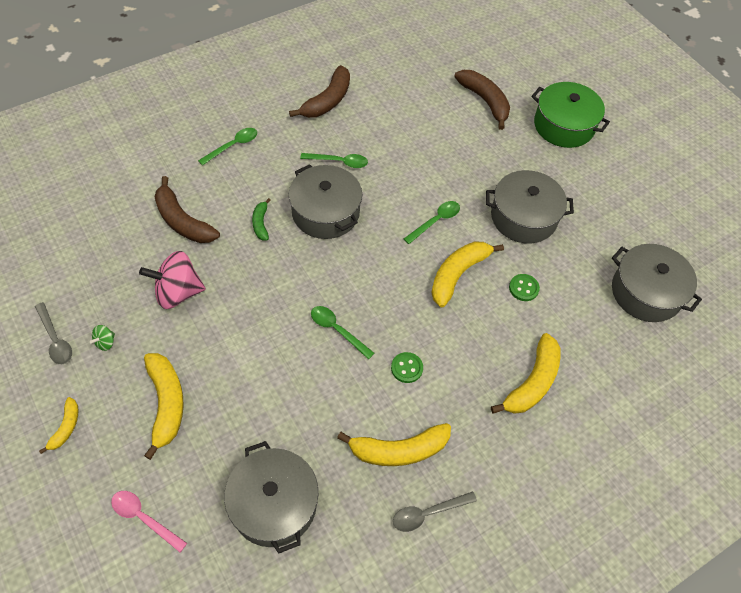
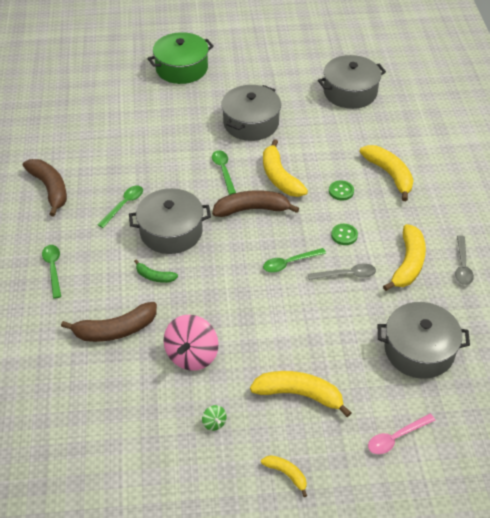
camera: 60 degrees left, 10 degrees down
(55, 339) = (189, 462): grey spoon -> grey spoon (346, 275)
(485, 101) = (125, 98): brown banana -> brown banana (252, 209)
(523, 288) = (312, 148): green button -> green button (341, 191)

